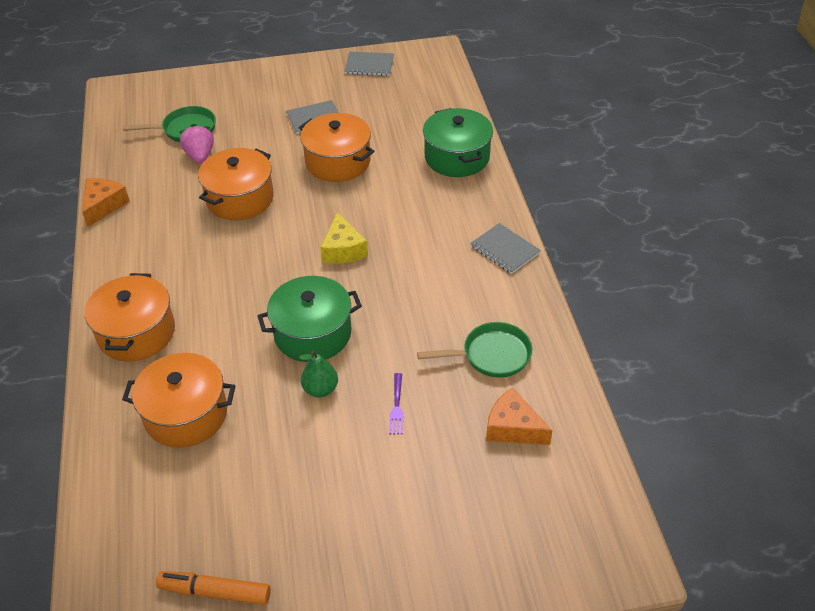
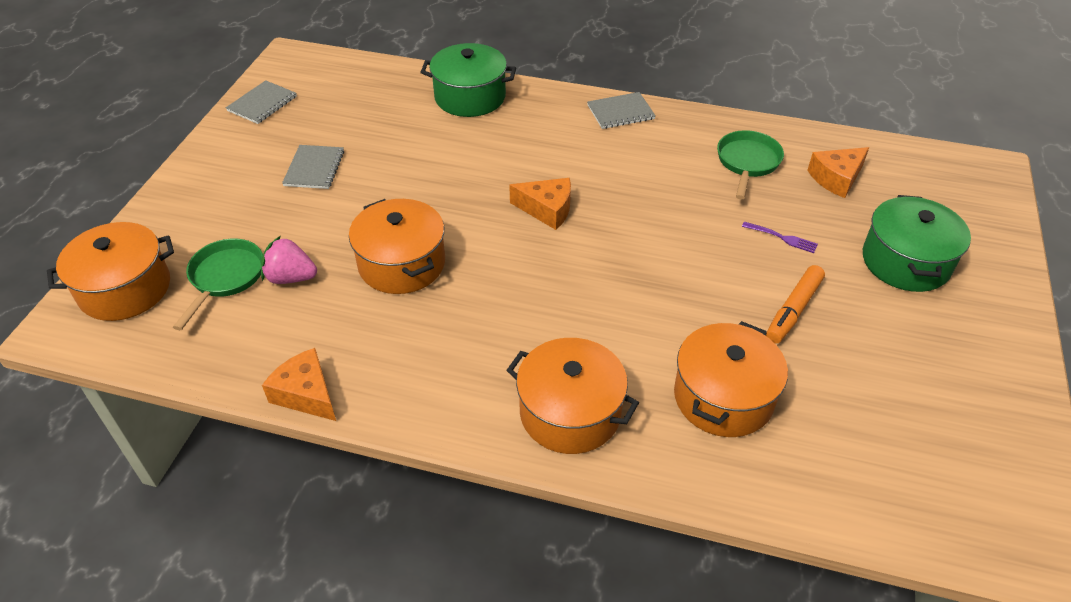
camera: 65 degrees left, 0 degrees up
(215, 592) = (969, 431): orange marker -> orange marker (793, 310)
(312, 333) = (656, 266): green pot -> green pot (905, 261)
(320, 389) = (736, 282): green pear -> none
(338, 162) = (405, 173): orange pot -> orange pot (125, 289)
(343, 249) = (547, 209): yellow cheese -> orange cheese

